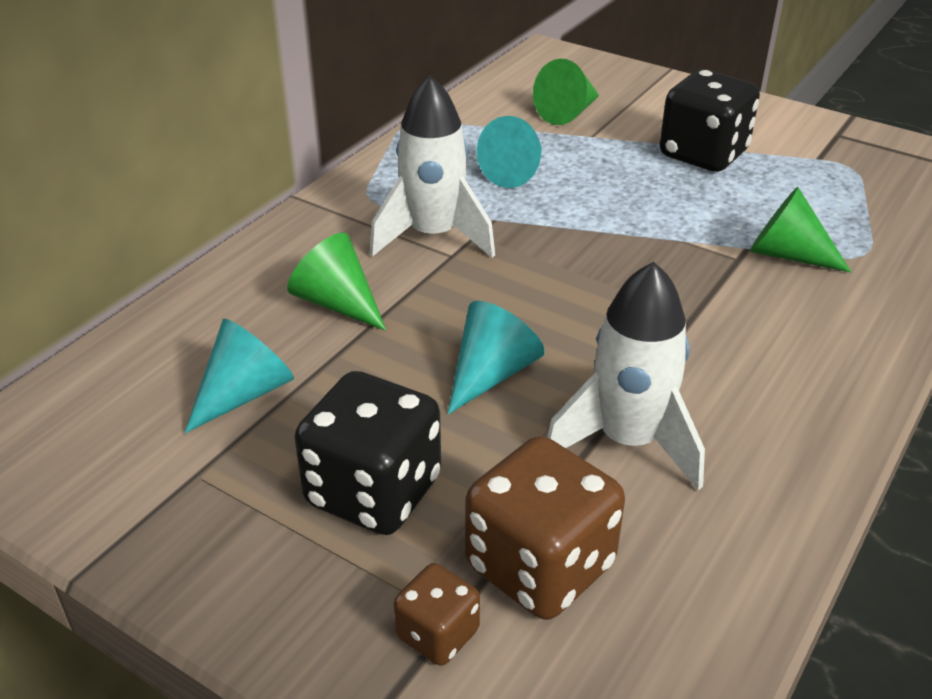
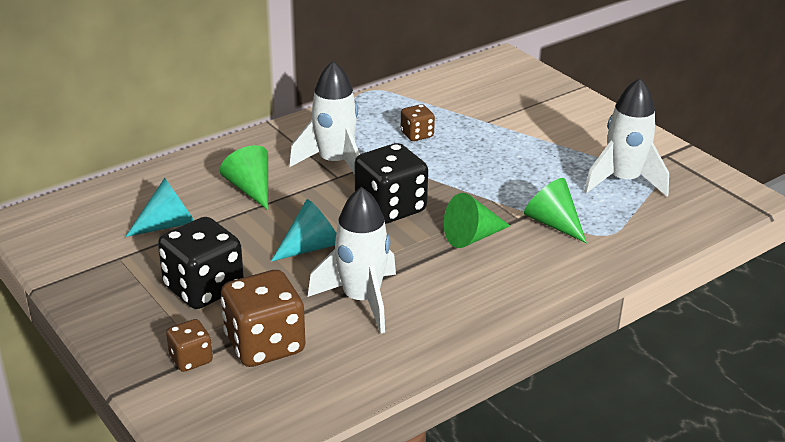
camera: 20 degrees right, 5 degrees down
(516, 172) = (417, 135): turquoise cone -> brown dice
(568, 113) = (483, 103): green cone -> green cone (472, 237)
(703, 154) = (554, 149): black dice -> black dice (390, 208)
(820, 178) = (623, 181): none -> white rocket

